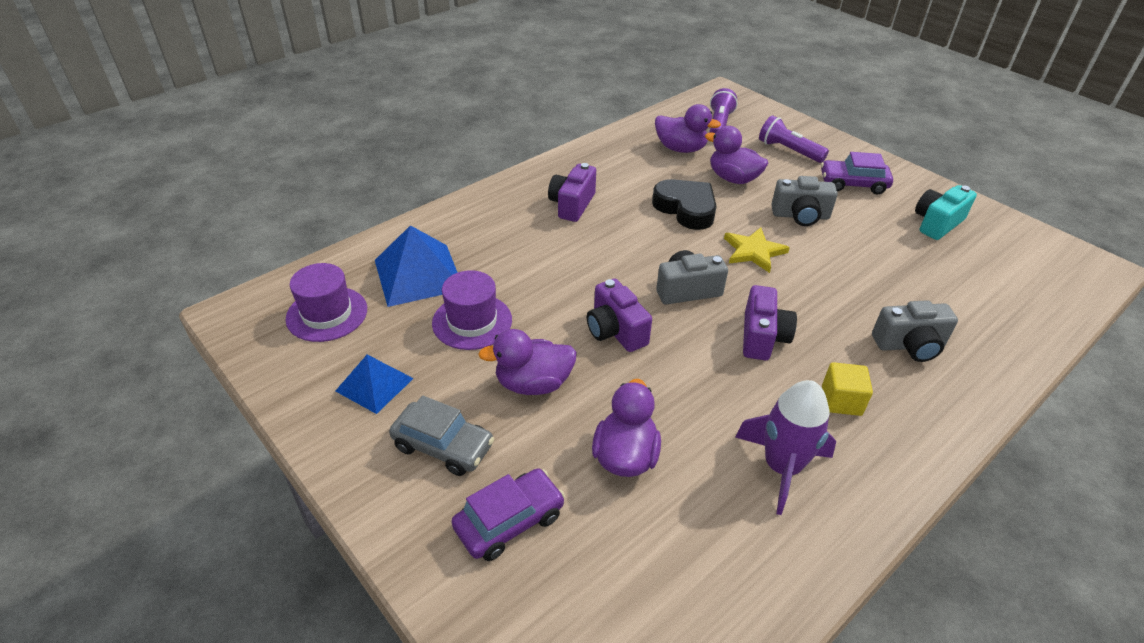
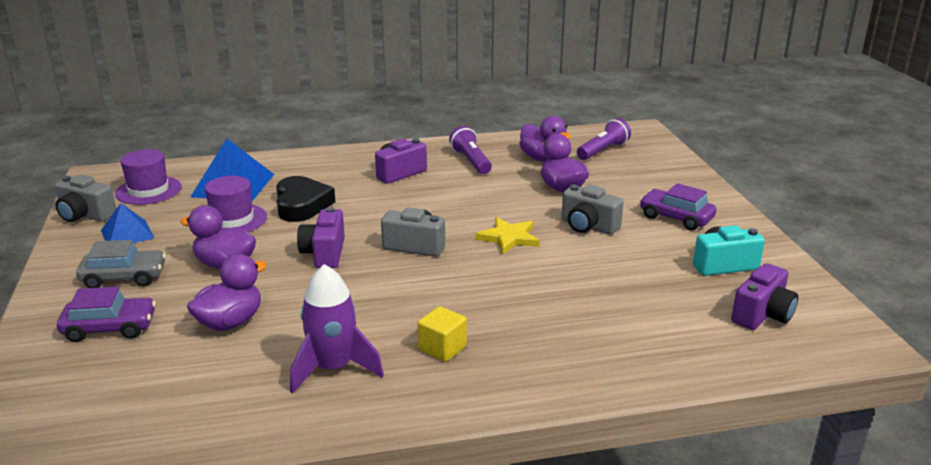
camera: 30 degrees right, 15 degrees down
(443, 446) = (124, 277): grey car -> grey car turned 60 degrees counterclockwise
(686, 209) = (490, 197): black heart -> black heart (301, 205)
(762, 337) = (435, 291): purple camera -> purple camera (762, 315)
(788, 151) = (645, 181): purple flashlight -> purple flashlight (471, 161)
(909, 345) = (560, 335): grey camera -> grey camera (85, 215)

